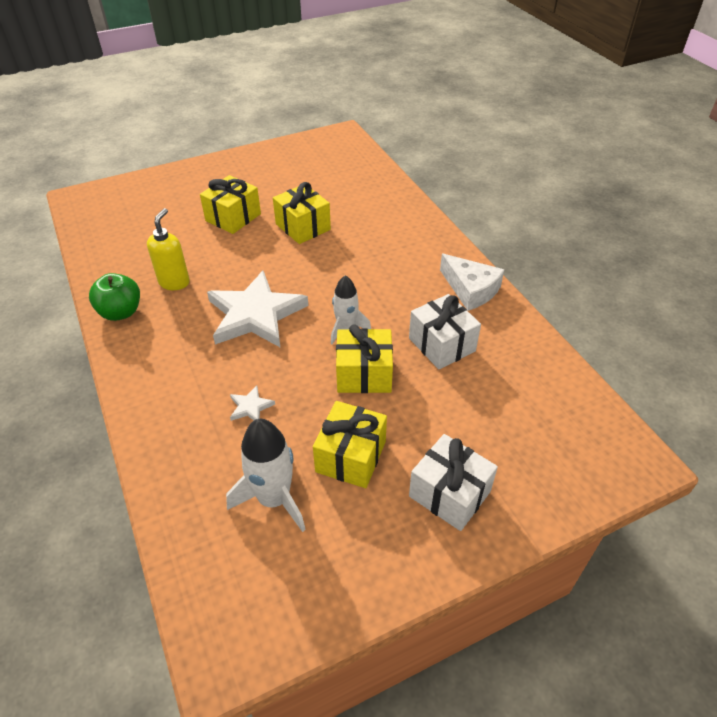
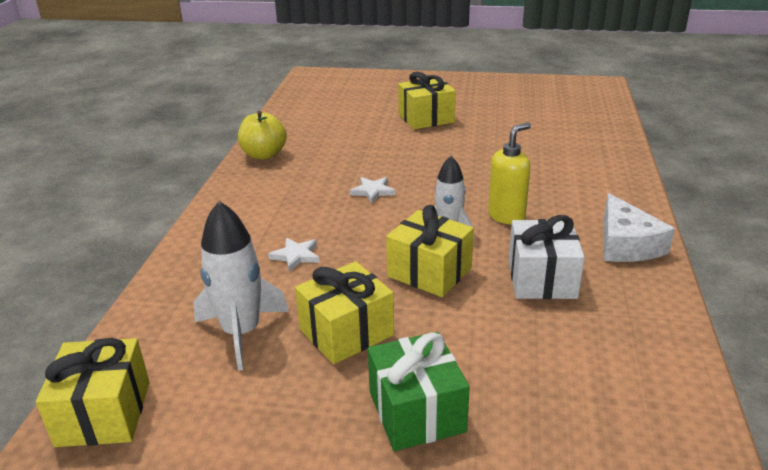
camera: 35 degrees right, 15 degrees down
(121, 312) = (264, 155): green apple -> yellow apple
(174, 282) = (327, 148): yellow soap dispenser -> yellow soap dispenser (507, 216)
(255, 314) = (373, 191): white star -> white star, size x0.40
(303, 227) = (486, 142): yellow gift -> yellow gift (104, 413)
(449, 494) = (416, 411): white gift -> green gift

